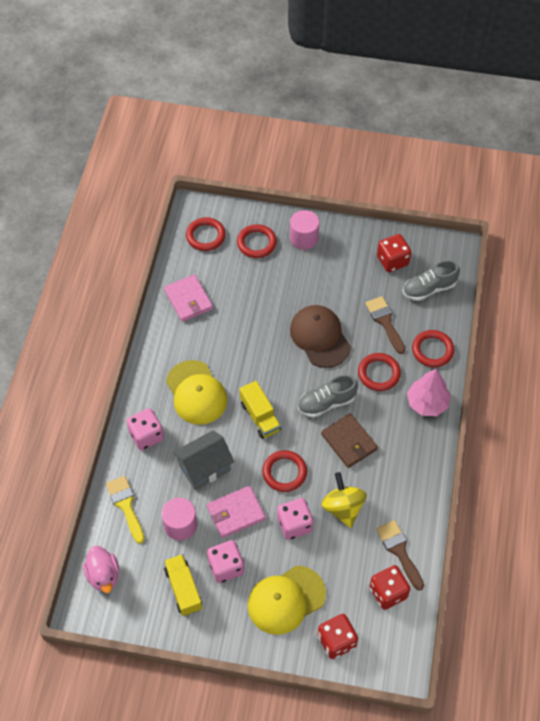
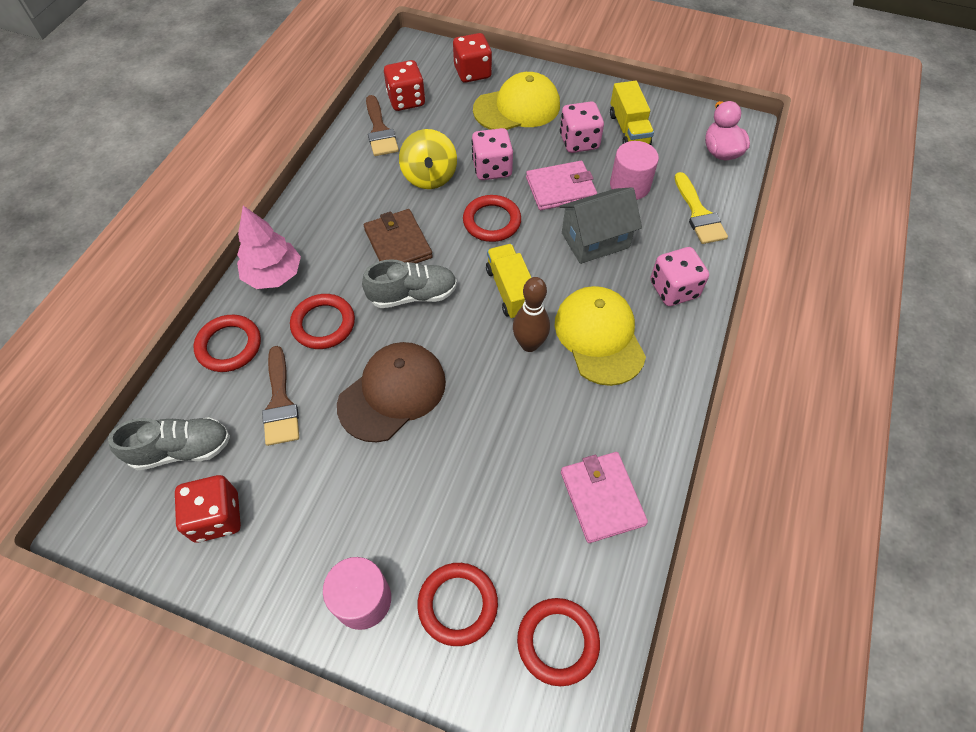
camera: 170 degrees left, 0 degrees up
(241, 380) = (529, 344): none -> brown bowling pin
(320, 337) = (392, 393): brown cap -> brown cap turned 120 degrees counterclockwise

